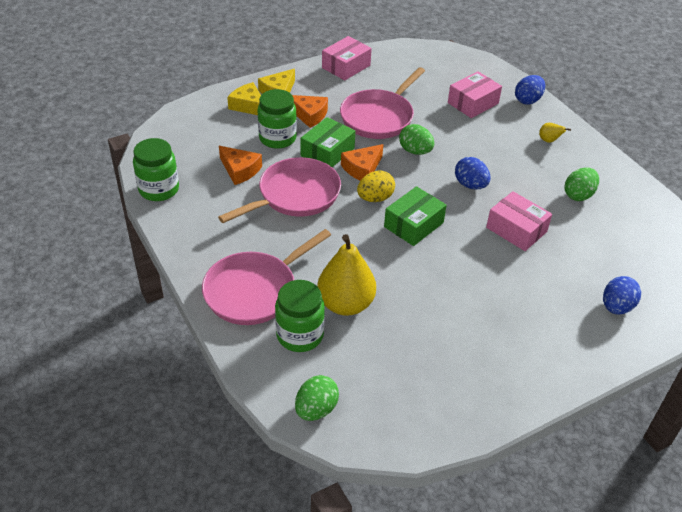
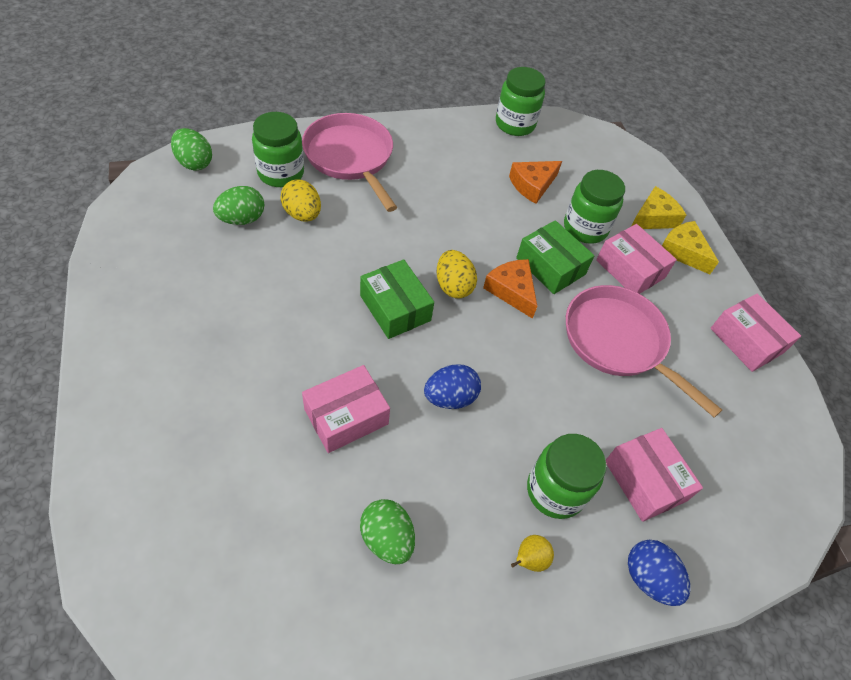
camera: 100 degrees right, 10 degrees up
(295, 195) = (478, 218): pink pan -> none
(309, 115) = (630, 269): orange cheese -> pink box
(345, 304) = (302, 214): yellow pear -> yellow egg
(415, 151) = (536, 358): green egg -> green egg (242, 219)
(503, 135) = (555, 491): none -> green jar
(616, 307) = (162, 473): blue egg -> none

